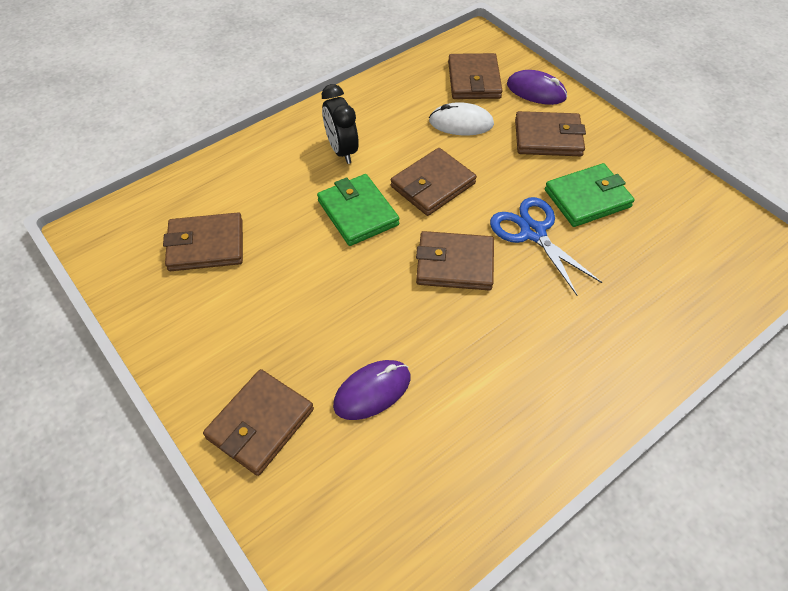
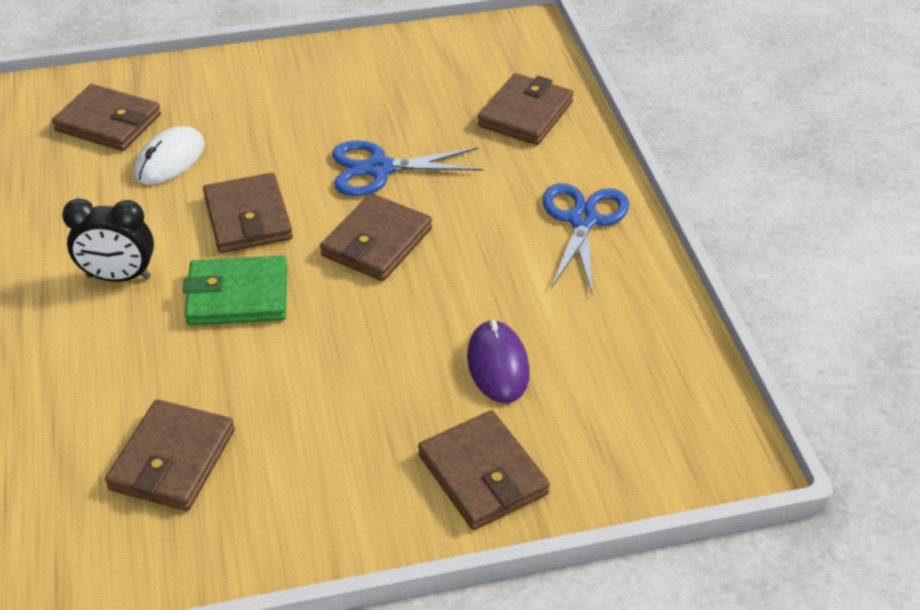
camera: 65 degrees left, 10 degrees down
(536, 91) = (176, 83): purple mouse -> none
(548, 138) = (256, 104): brown wallet -> brown wallet (525, 114)
(570, 390) = (583, 220): none -> blue scissors
(587, 198) = (365, 113): green wallet -> none

